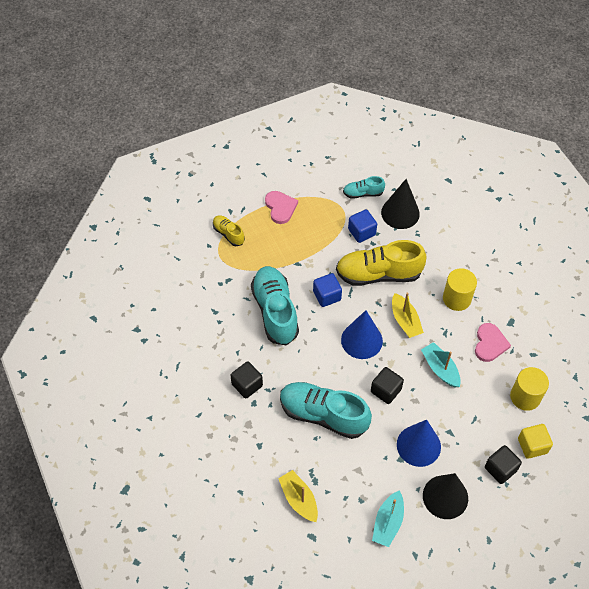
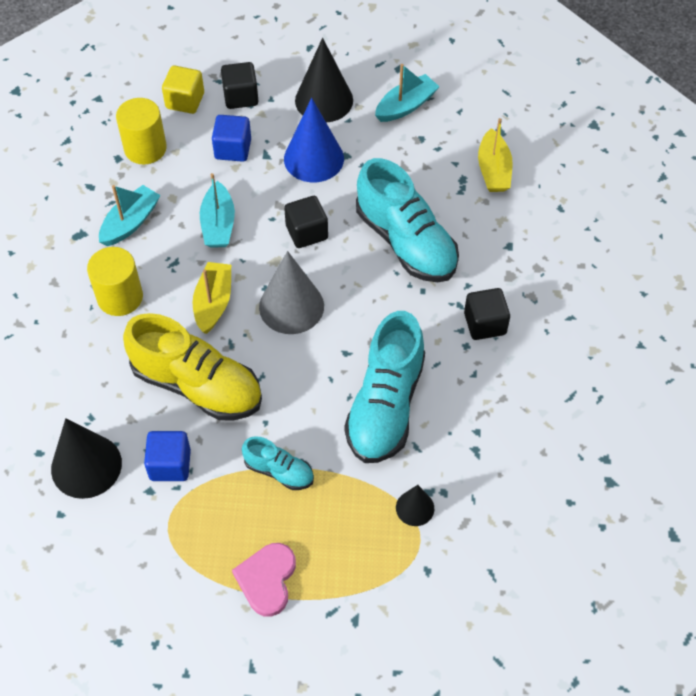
camera: 150 degrees left, 0 degrees up
(228, 234) = (383, 574): yellow shoe -> none
(230, 269) = (415, 508): none -> black cone
(327, 296) = (295, 391): blue cube -> blue cube (233, 149)
(361, 340) = (291, 306): blue cone -> grey cone
(363, 193) = (115, 533): turquoise shoe -> turquoise shoe (279, 471)
(490, 344) = (130, 222): pink heart -> turquoise boat

